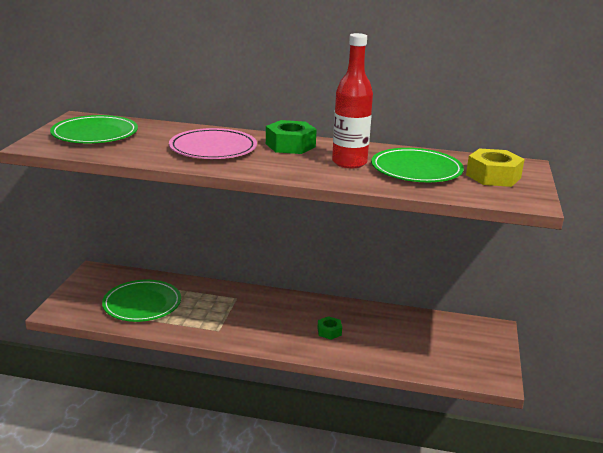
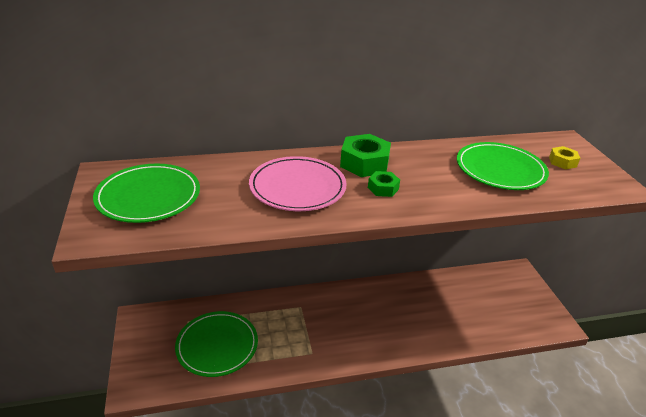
camera: 25 degrees left, 10 degrees up
(329, 331) = (405, 319): green nut -> green nut (383, 188)
(349, 163) = (439, 175): red bottle -> none
(493, 176) = (562, 162): yellow nut -> yellow nut, size x0.55

